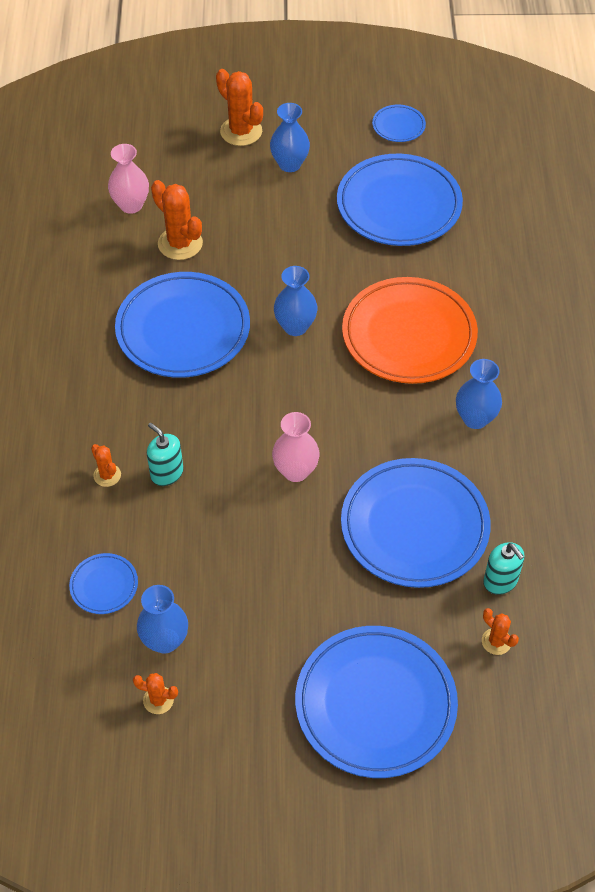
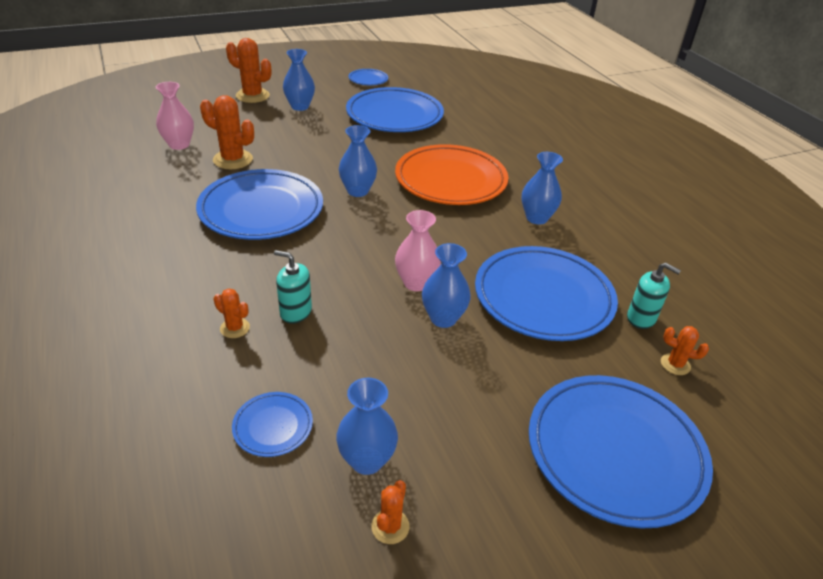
camera: 25 degrees left, 15 degrees down
(158, 700) = (390, 526): orange cactus -> orange cactus turned 60 degrees counterclockwise
(300, 521) = (443, 318): none -> blue vase

